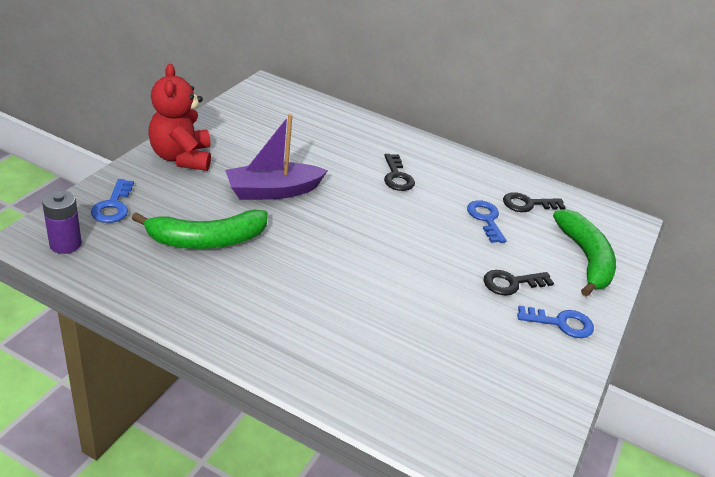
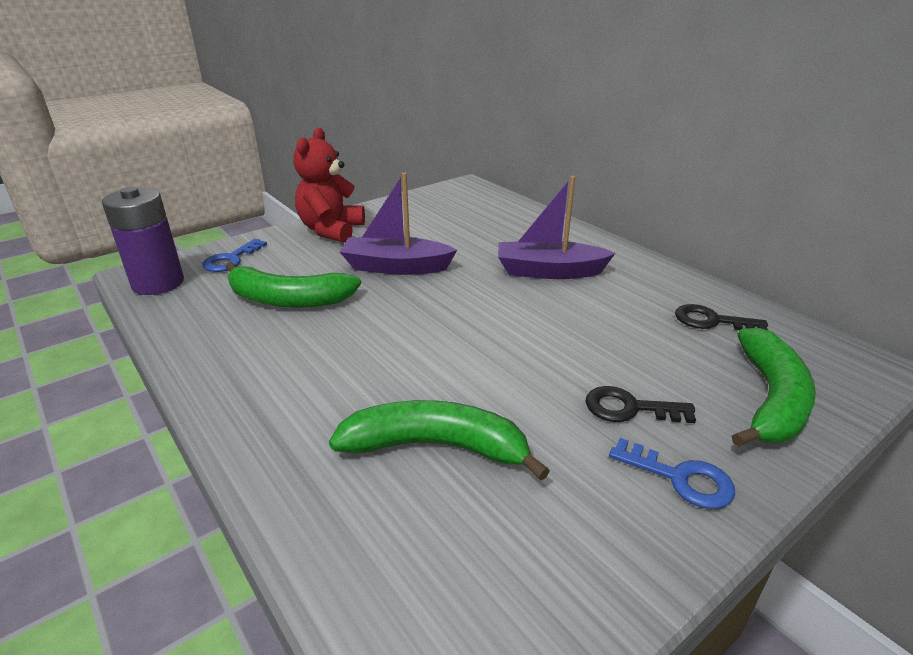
camera: 30 degrees right, 5 degrees down
(65, 244) = (158, 283): purple battery -> purple battery, size x1.59
(397, 177) = (549, 271): black key -> purple boat
(413, 338) = (436, 447): none -> green banana
(485, 219) = (638, 328): blue key -> none

